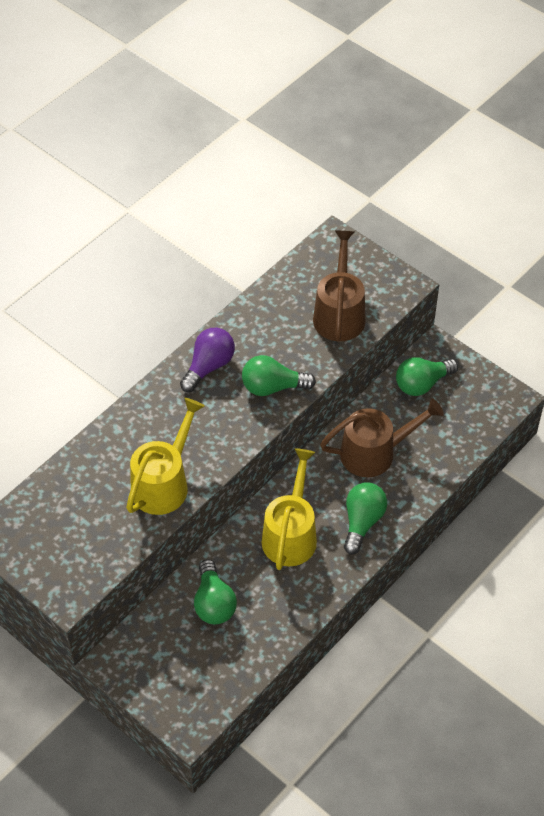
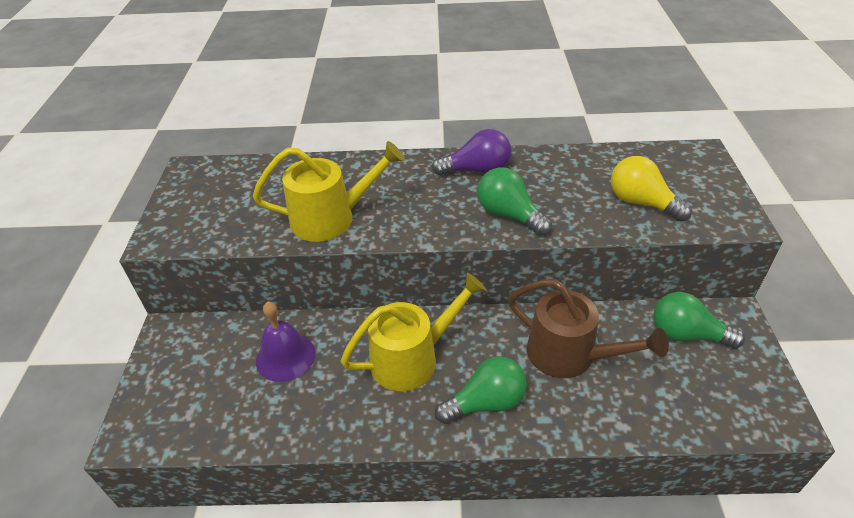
camera: 50 degrees right, 10 degrees down
(214, 603) = (285, 356): green light bulb -> purple bell
(339, 313) = (641, 202): brown watering can -> yellow light bulb

